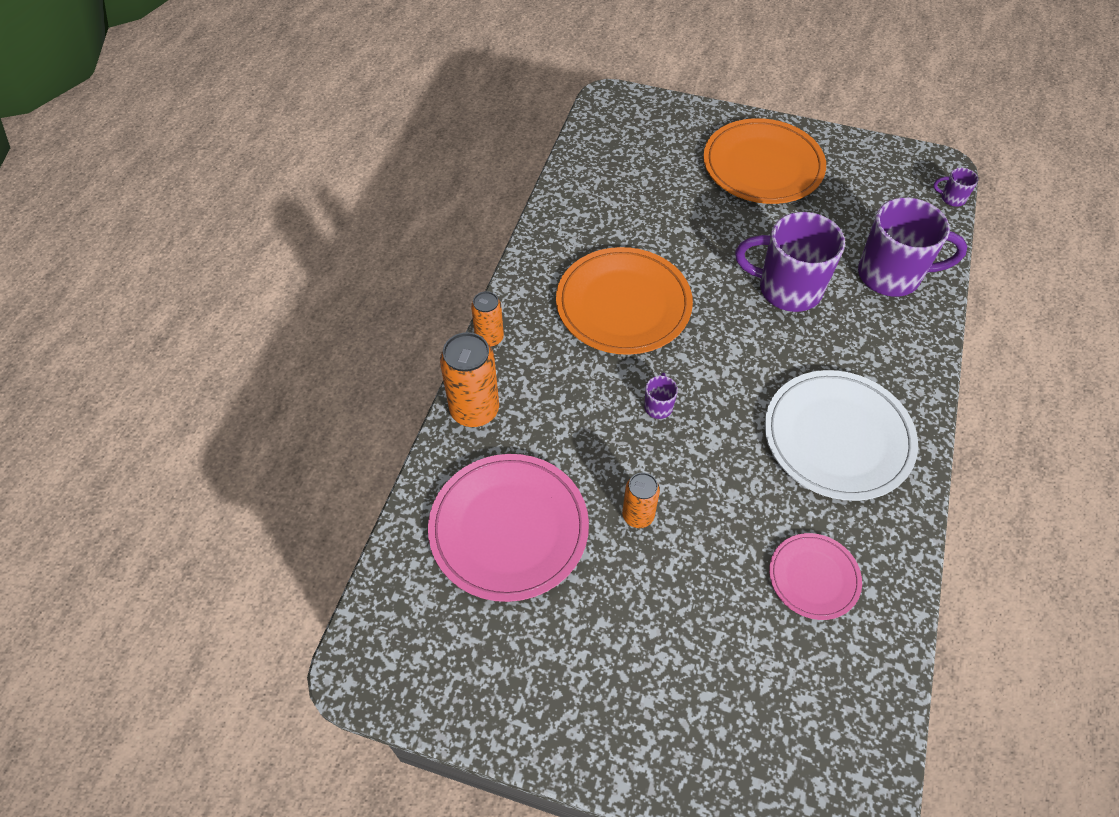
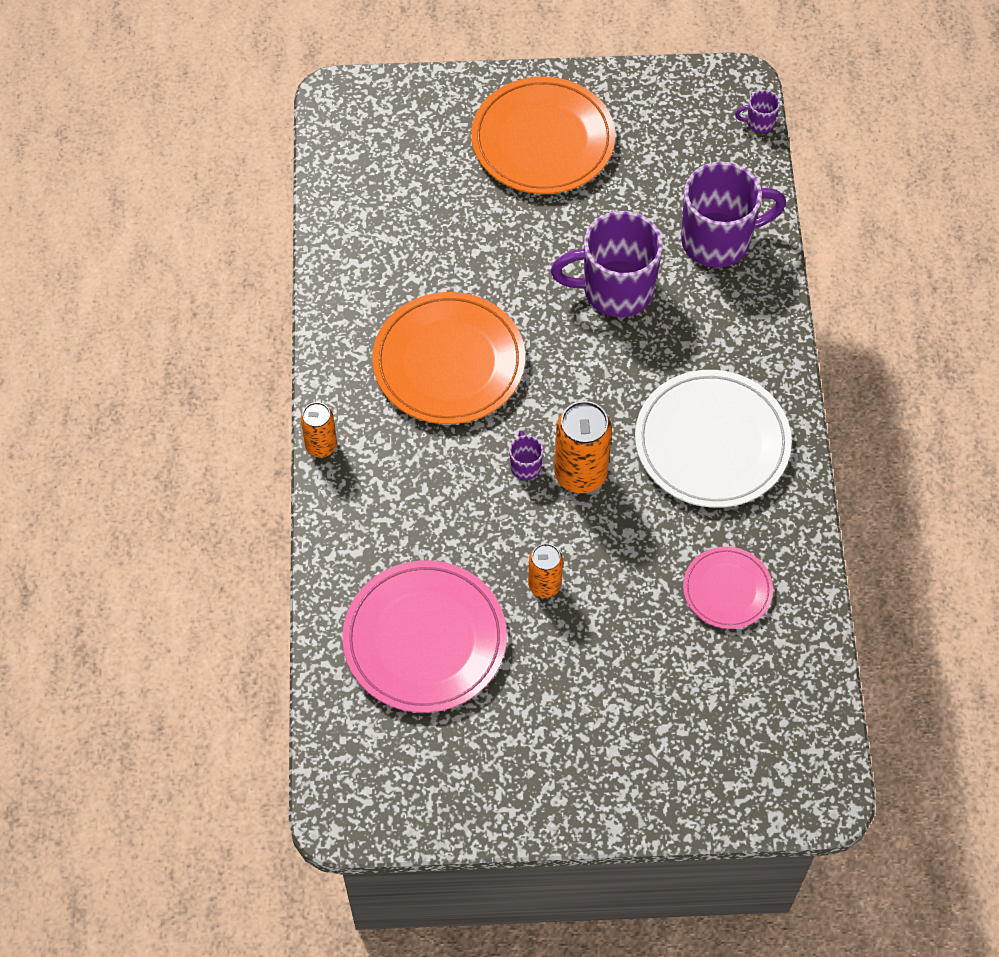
camera: 20 degrees left, 5 degrees up
(474, 410) = (339, 530): orange can -> orange can (580, 474)

